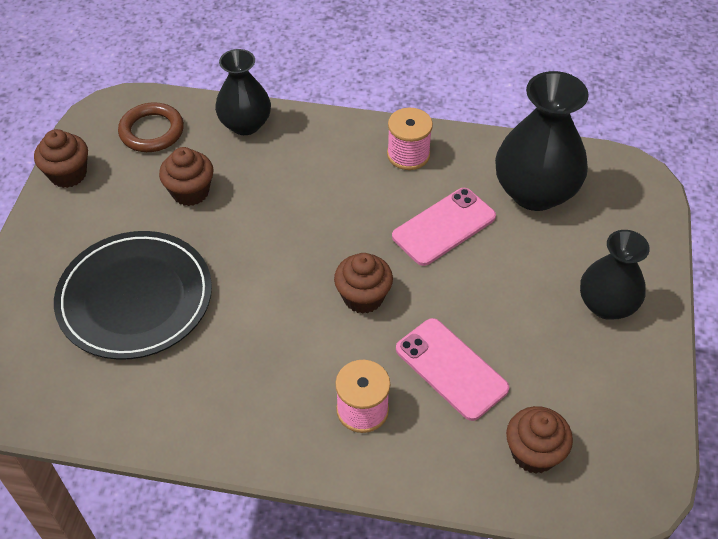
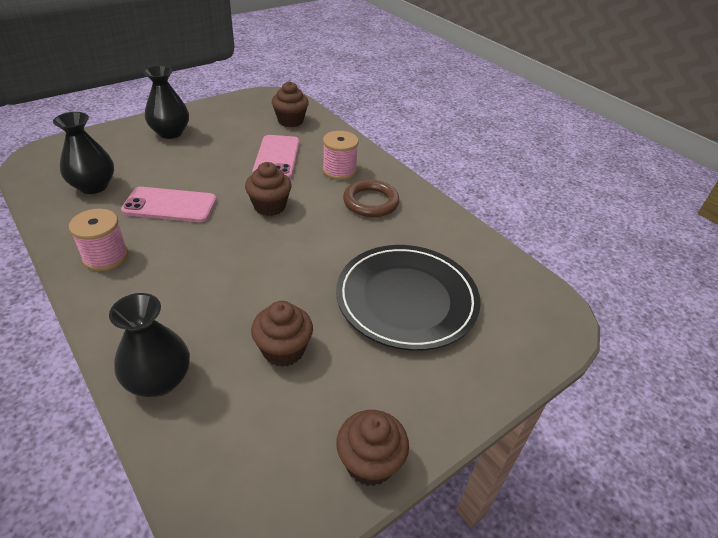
camera: 140 degrees left, 10 degrees down
(152, 131) = (241, 449): brown ring -> brown ring (370, 202)
(535, 192) = (93, 186): black vase -> black vase, size x0.65

